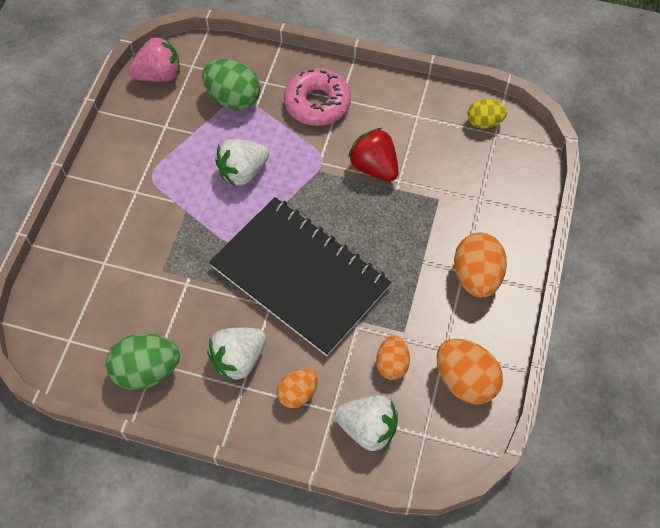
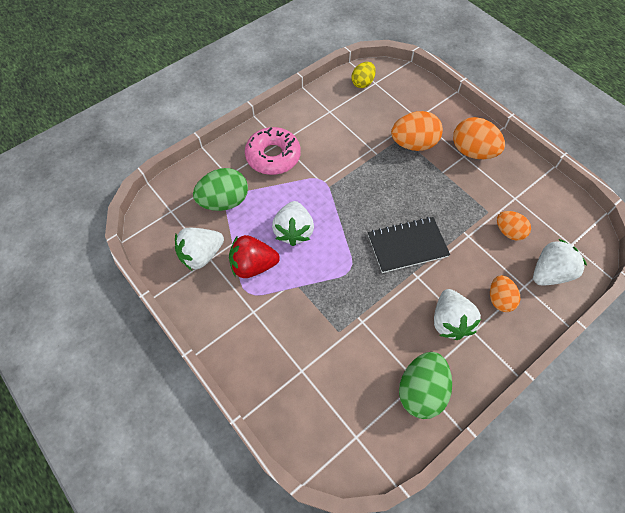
camera: 55 degrees left, 0 degrees up
(159, 75) = (159, 236): pink strawberry -> none
(163, 118) = (201, 255): none -> white strawberry
(300, 277) = (407, 246): black notebook -> black notebook, size x0.56
(374, 167) = (351, 155): red strawberry -> red strawberry (253, 265)
(465, 380) = (543, 200): orange egg -> orange egg (413, 144)

